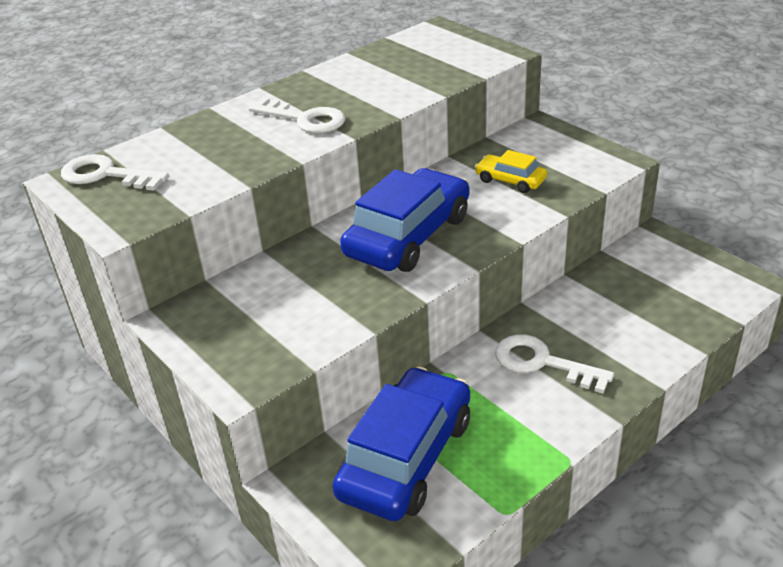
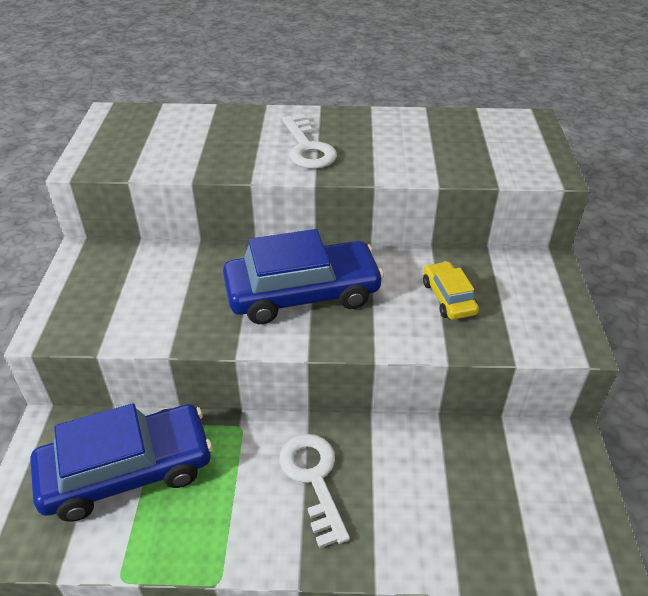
camera: 40 degrees right, 5 degrees up
(106, 175) = (135, 122): white key -> none

